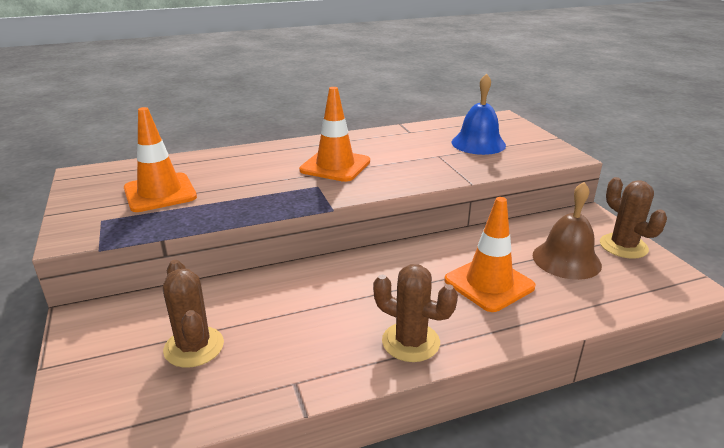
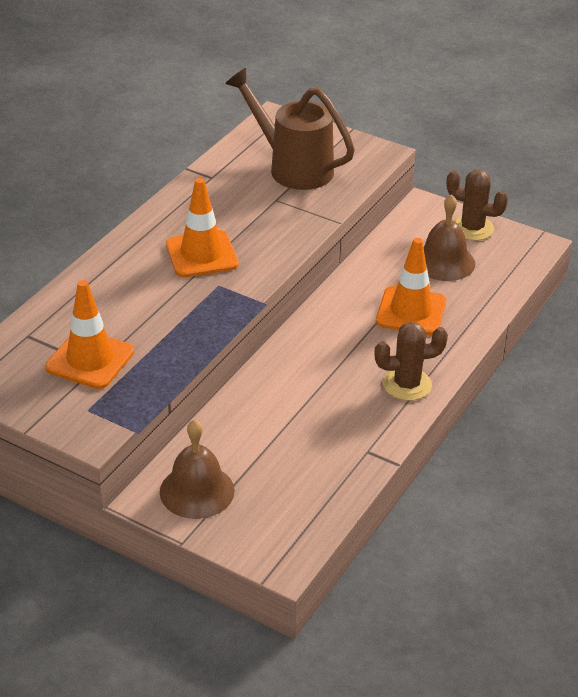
camera: 40 degrees left, 10 degrees up
(119, 332) = (197, 491): none -> brown bell
(194, 347) = (268, 469): brown cactus -> none
(478, 143) = (293, 167): blue bell -> brown watering can

